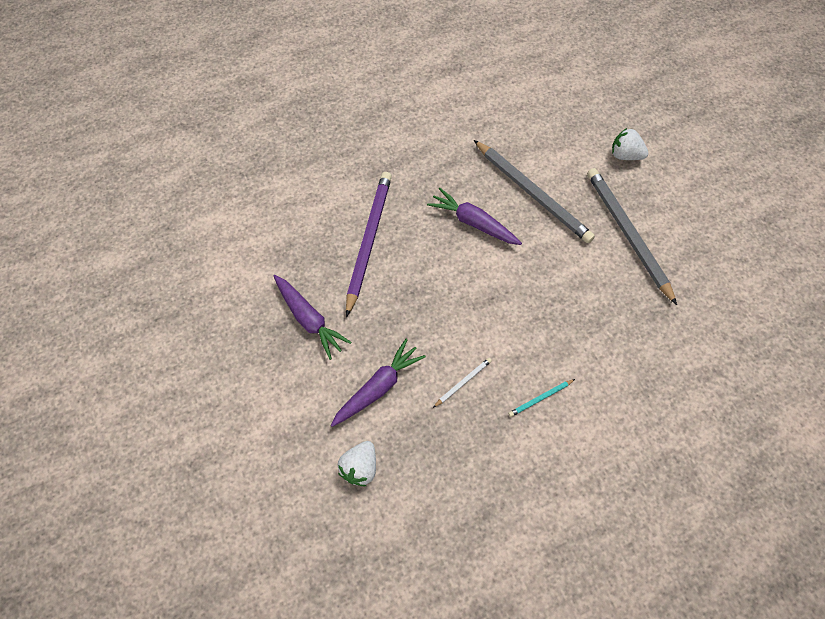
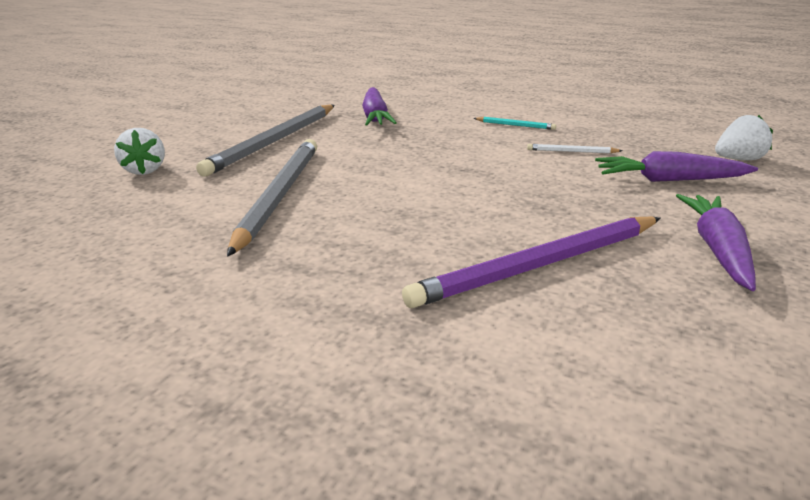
camera: 130 degrees left, 35 degrees down
(473, 222) = (382, 211): purple carrot -> purple carrot (375, 117)

